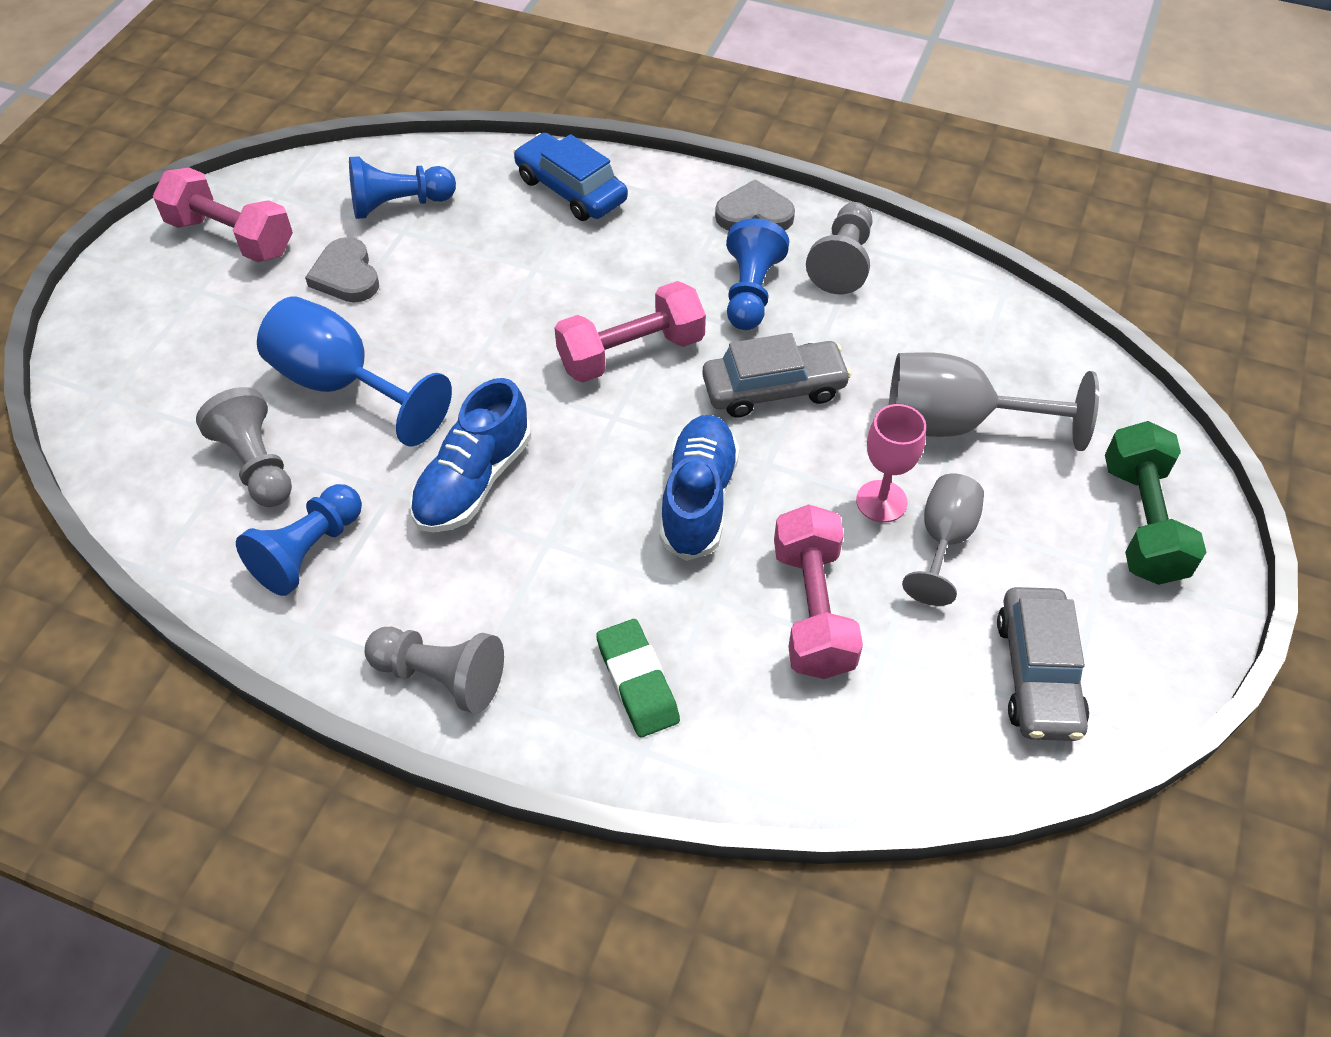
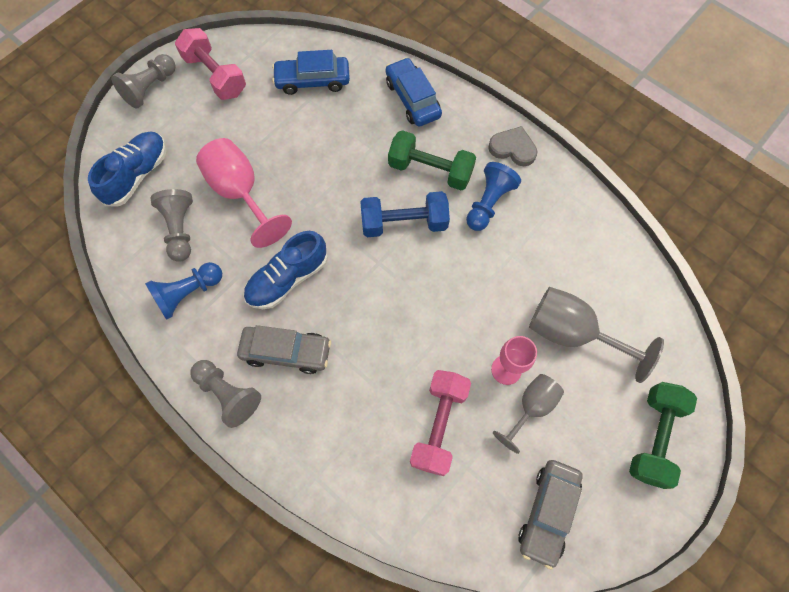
camera: 20 degrees right, 15 degrees up
(342, 384) = (241, 193): blue goblet -> pink goblet
(346, 275) = (267, 121): grey heart -> none
(399, 204) = (312, 80): blue pawn -> blue car
(631, 353) = (404, 223): pink dumbbell -> blue dumbbell
(637, 682) = (327, 435): green eraser -> none
(641, 273) = (430, 170): none -> green dumbbell
(698, 499) = (404, 332): blue shoe -> blue shoe (137, 175)
(774, 389) = (475, 274): grey car -> grey car (286, 352)
(842, 262) = (551, 199): grey pawn -> grey pawn (150, 88)

